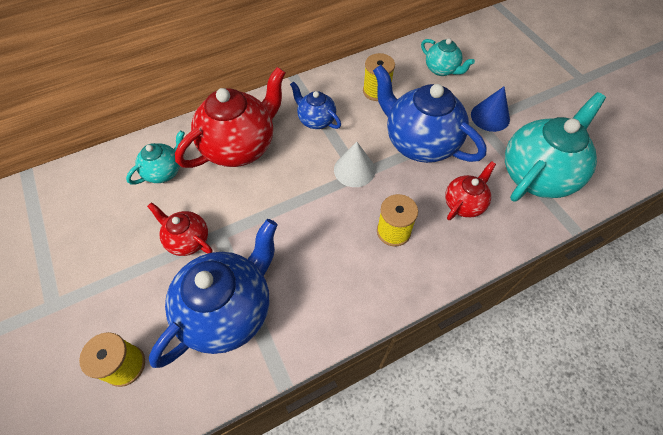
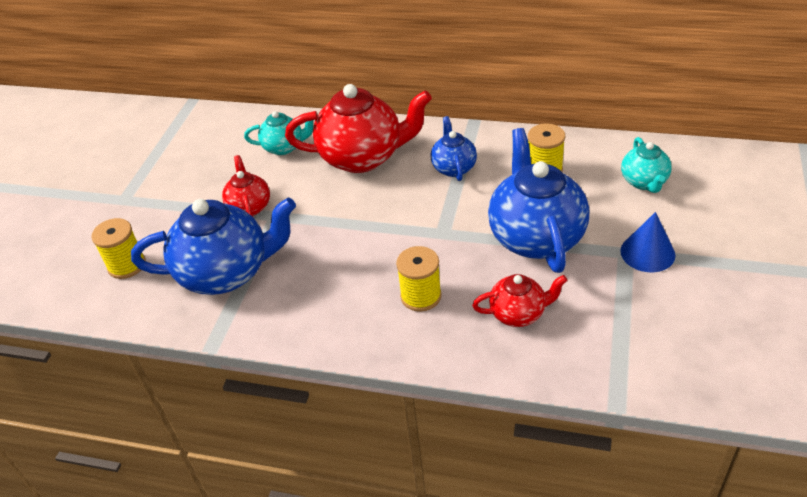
camera: 45 degrees right, 15 degrees down
(354, 170) = (442, 227): white cone -> none
(537, 175) = (636, 334): turquoise teapot -> none

